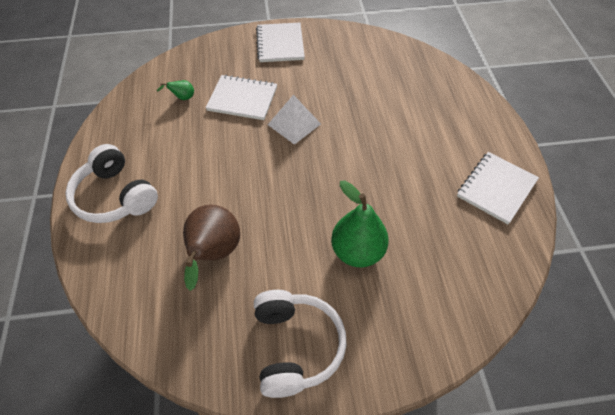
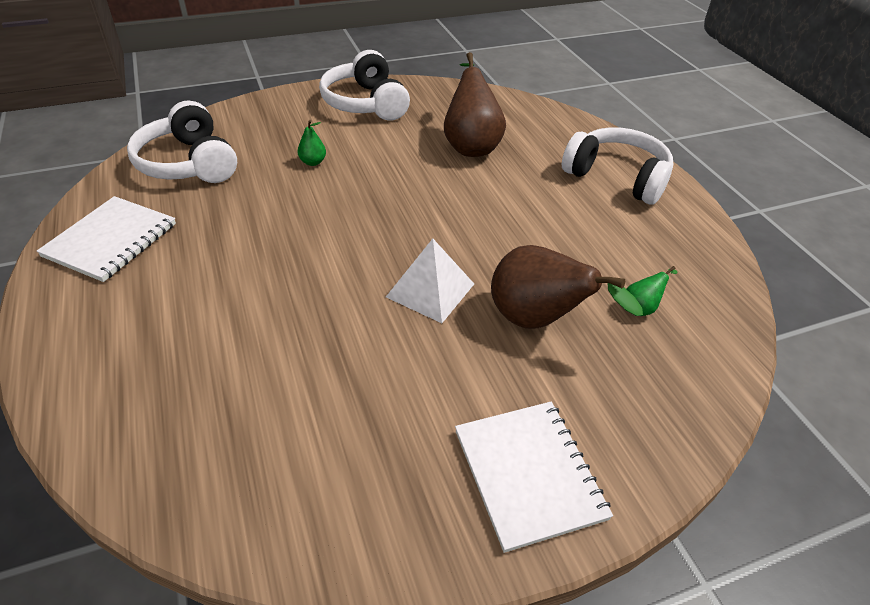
camera: 165 degrees right, 10 degrees down
(242, 99) = (538, 321): white notebook -> brown pear
(357, 252) = (313, 162): green pear -> green pear, size x0.44
(465, 266) = (189, 163): none -> white headphones

